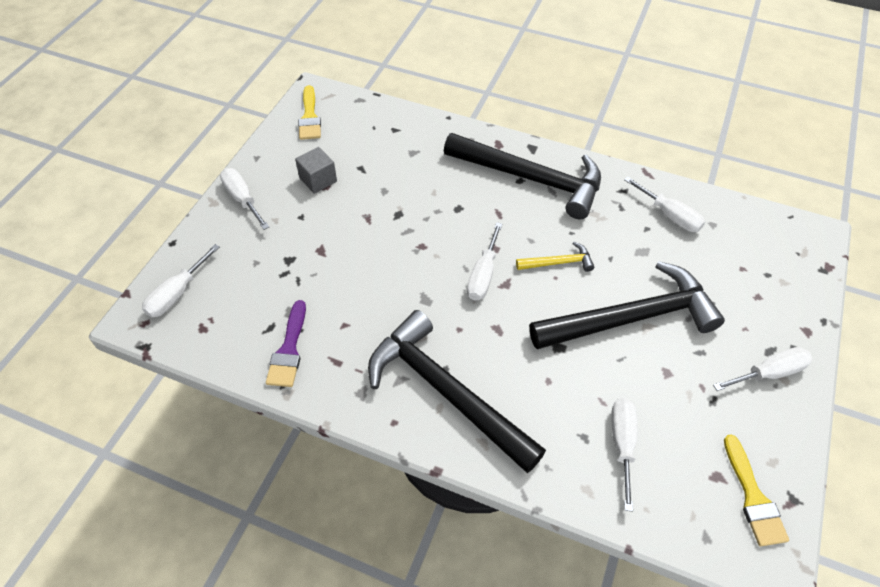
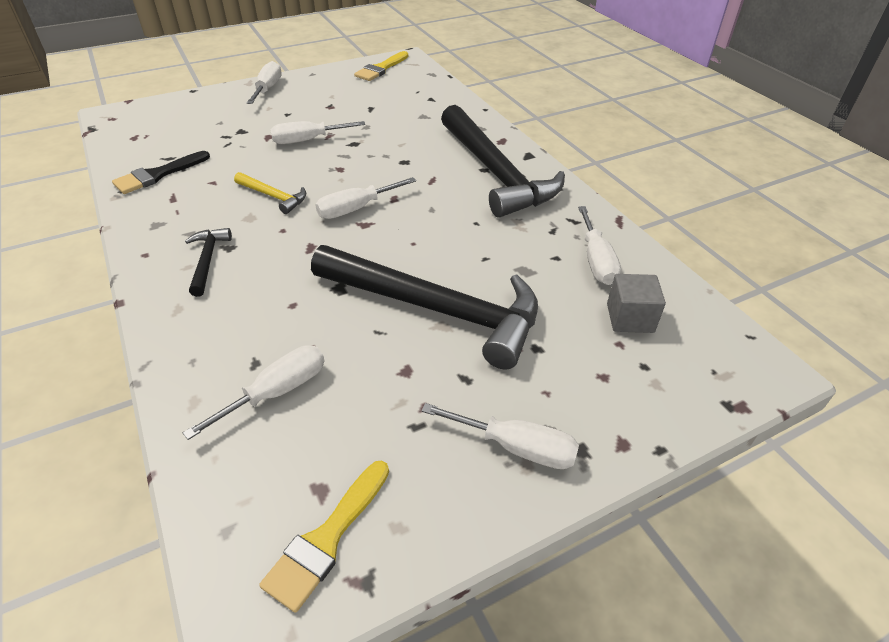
camera: 40 degrees right, 10 degrees down
(177, 293) = (151, 114): white screwdriver -> white screwdriver (307, 140)
(289, 350) = (158, 175): purple brush -> black brush
(318, 180) = (331, 101): grey cube -> grey cube (630, 318)
(446, 392) = (207, 260): black hammer -> black hammer, size x0.43
(558, 262) = (431, 235): yellow hammer -> yellow hammer (273, 196)

